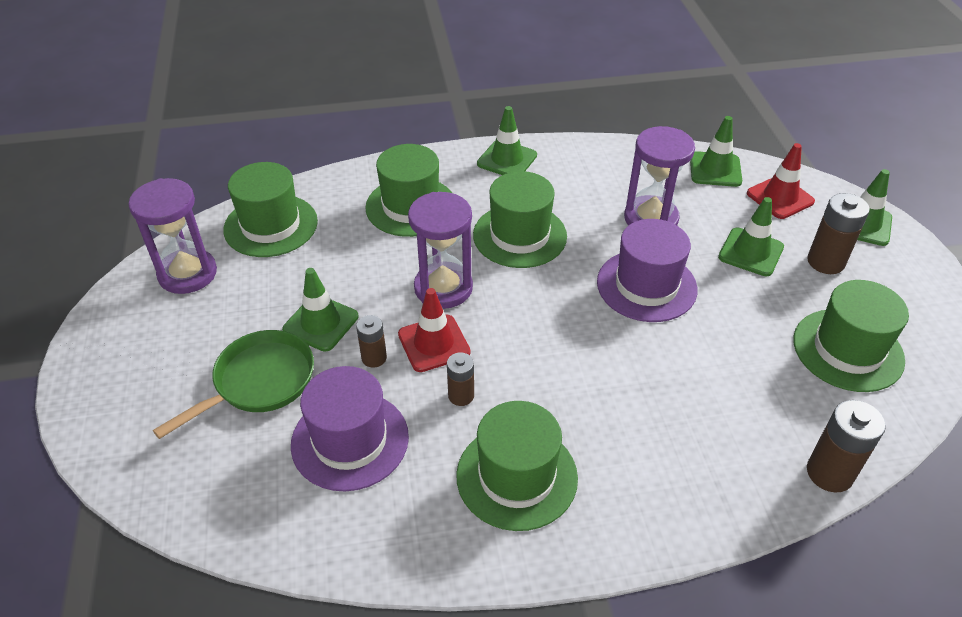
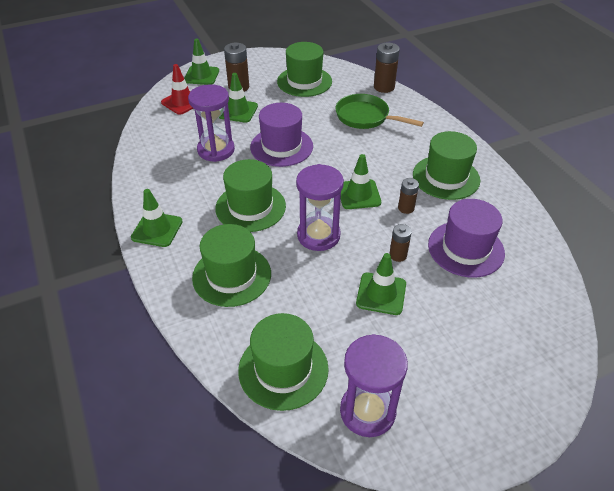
camera: 105 degrees left, 0 degrees up
(259, 382) = (450, 311): green pan -> green pan (365, 117)
(434, 343) = (371, 229): red traffic cone -> none
(715, 169) = (156, 127): green traffic cone -> green traffic cone (359, 194)

